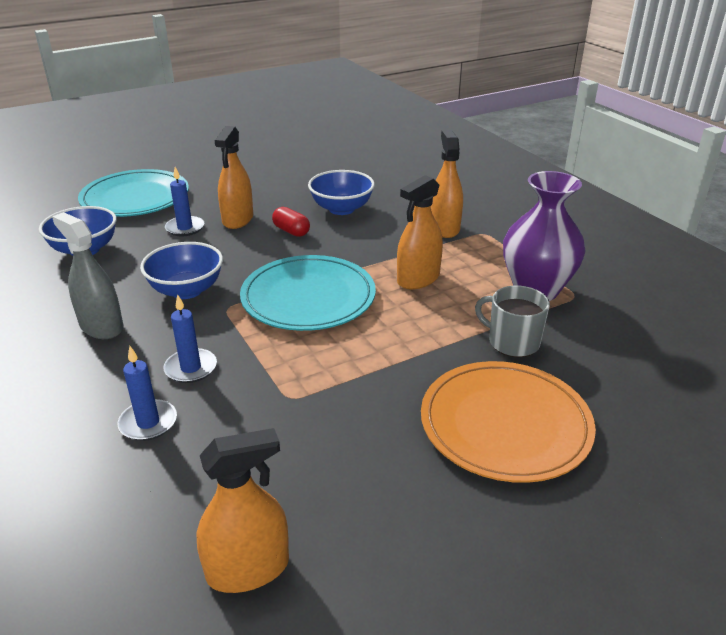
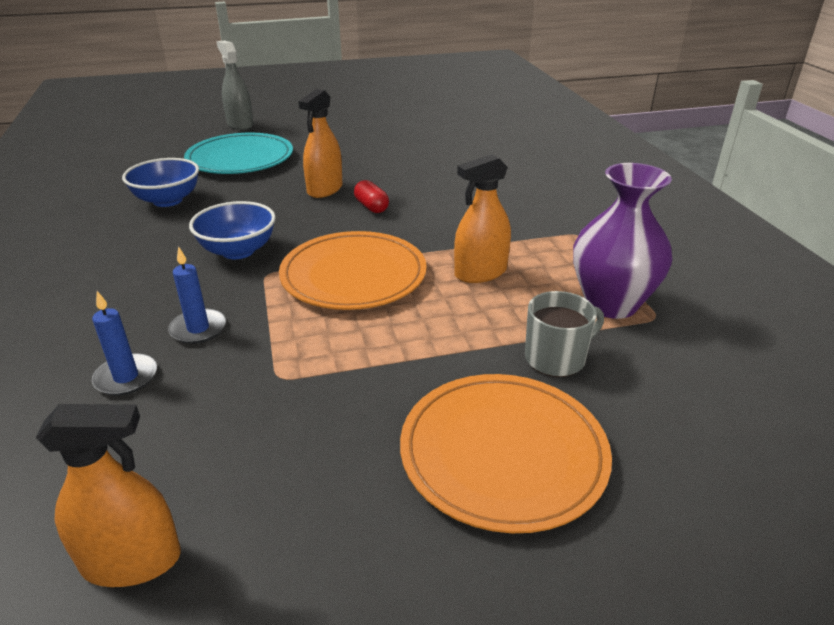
camera: 15 degrees right, 0 degrees up
(101, 326) = (139, 274): grey spray bottle -> grey spray bottle (240, 124)
(185, 228) = (270, 191): blue candle -> none
(308, 297) = (353, 275): turquoise plate -> orange plate
(341, 209) = (434, 191): blue bowl -> none
(444, 228) = (535, 223): orange spray bottle -> none
(512, 342) = (556, 358): grey mug -> grey mug turned 105 degrees clockwise

